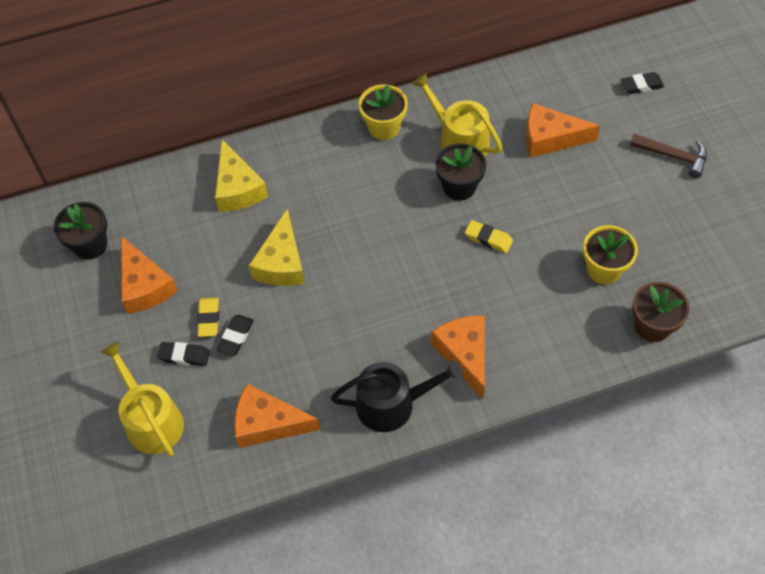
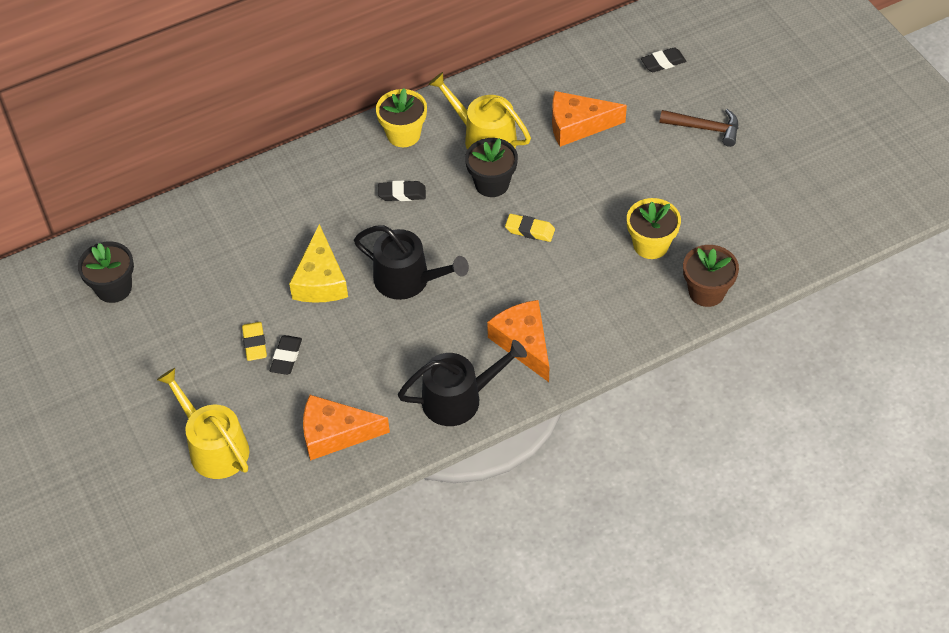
camera: 10 degrees left, 5 degrees down
(144, 286) = (180, 320): orange cheese -> none
(184, 356) = (236, 382): black eraser -> black eraser (402, 194)
(237, 188) = (260, 213): yellow cheese -> none
(364, 273) = (408, 280): none -> black watering can

